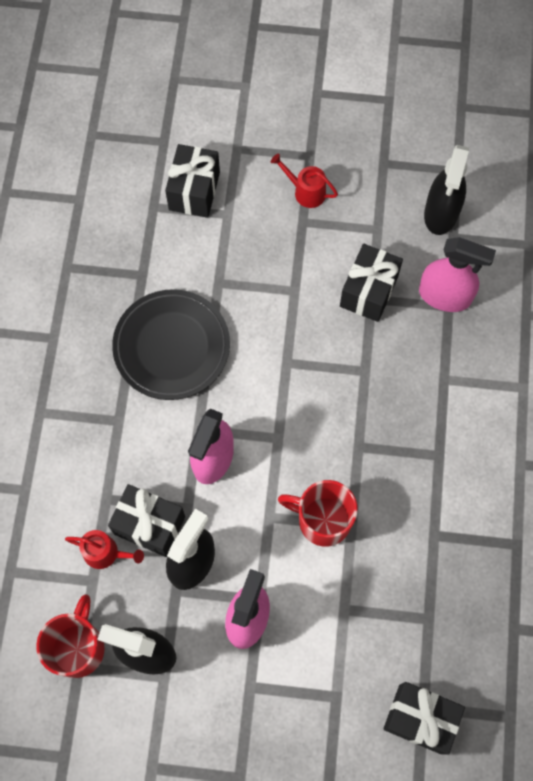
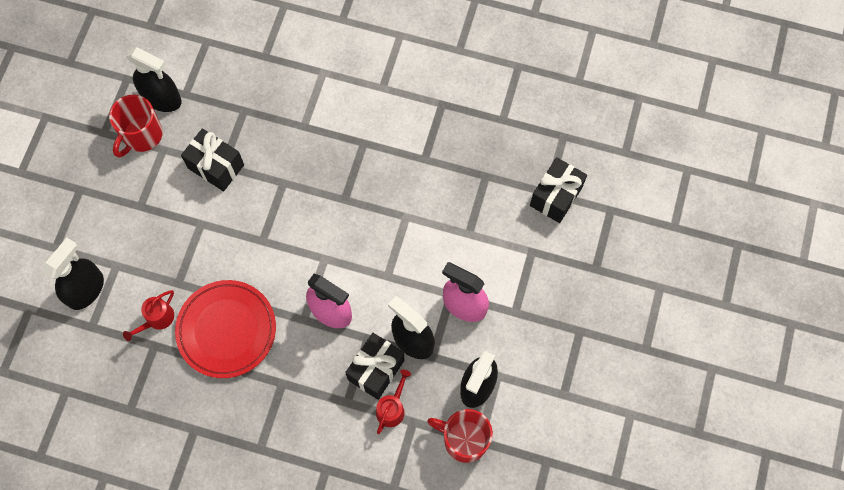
camera: 80 degrees left, 0 degrees up
(172, 347) = (226, 330): black plate -> red plate
(194, 191) = (86, 290): black gift -> black spray bottle
(305, 191) = (112, 199): red watering can -> red watering can (157, 319)
(322, 520) = (397, 236): red mug -> red mug (142, 135)
(445, 296) = (234, 111): pink spray bottle -> none

